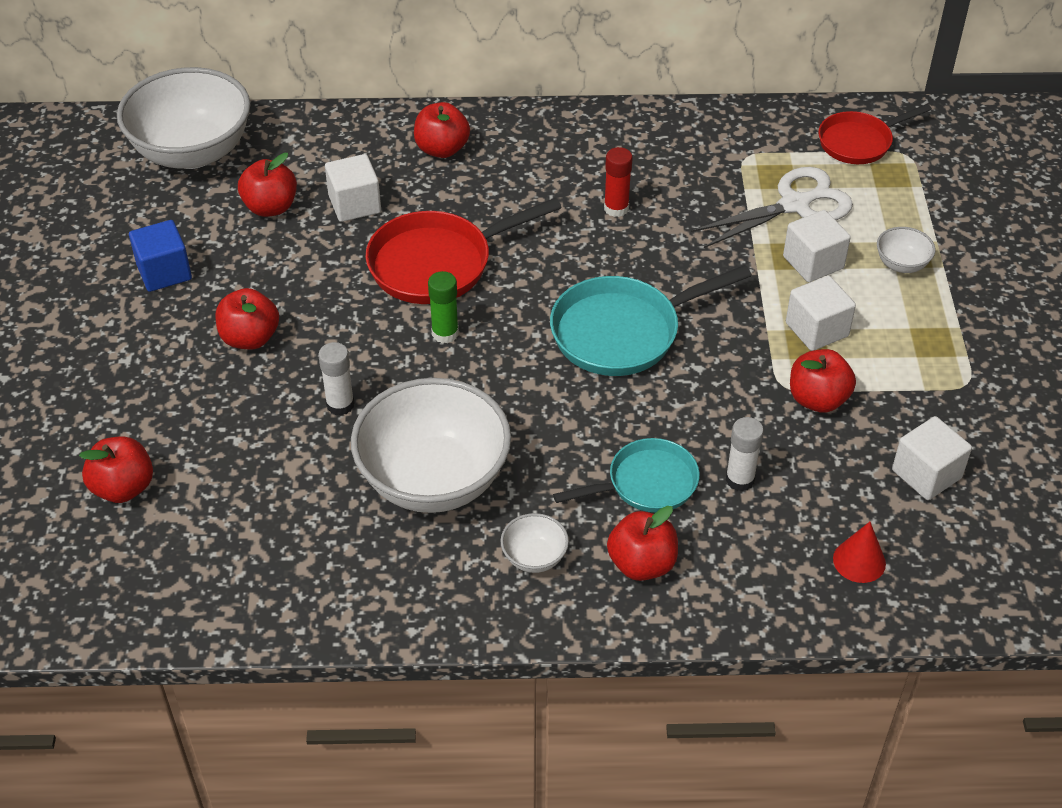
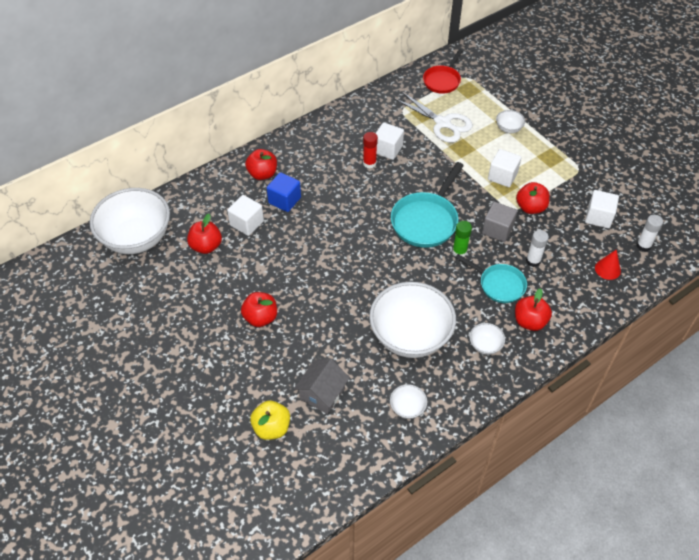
camera: 35 degrees left, 5 degrees up
(123, 488) = (271, 428): red apple -> yellow apple
(164, 272) = (184, 308): blue cube -> blue cube (284, 200)
(233, 483) = (322, 393): none -> grey house
(330, 574) = (407, 408): none -> white bowl
(340, 404) = (335, 326): white glue stick -> white glue stick (643, 245)
(437, 264) = (314, 232): red pan -> none
(445, 333) = (350, 264): green glue stick -> green glue stick (459, 252)
(646, 483) = (499, 284): turquoise pan -> turquoise pan turned 90 degrees clockwise
(726, 403) = (497, 230): none -> grey cube
(794, 205) = (442, 123): white scissors -> white scissors turned 105 degrees clockwise
(813, 262) = (474, 146): white cube -> white cube (387, 149)

